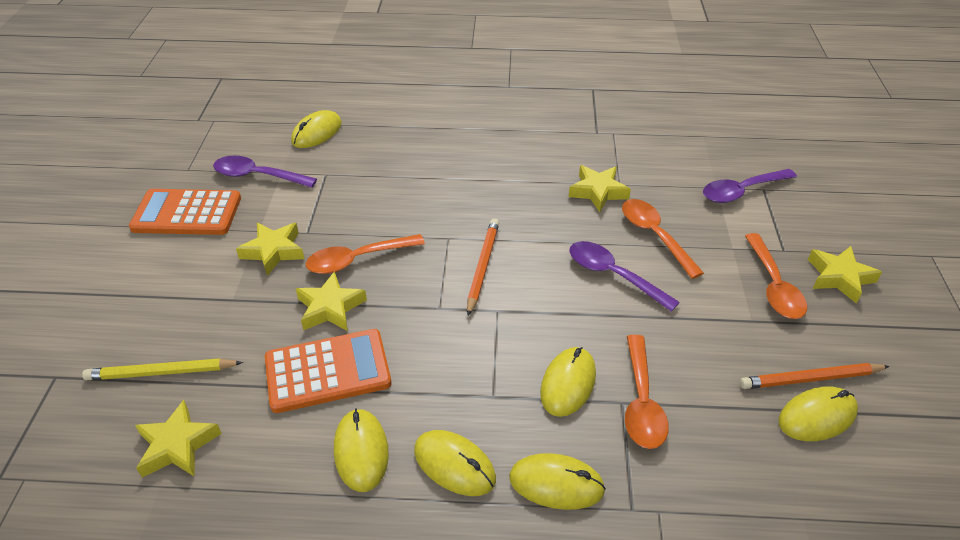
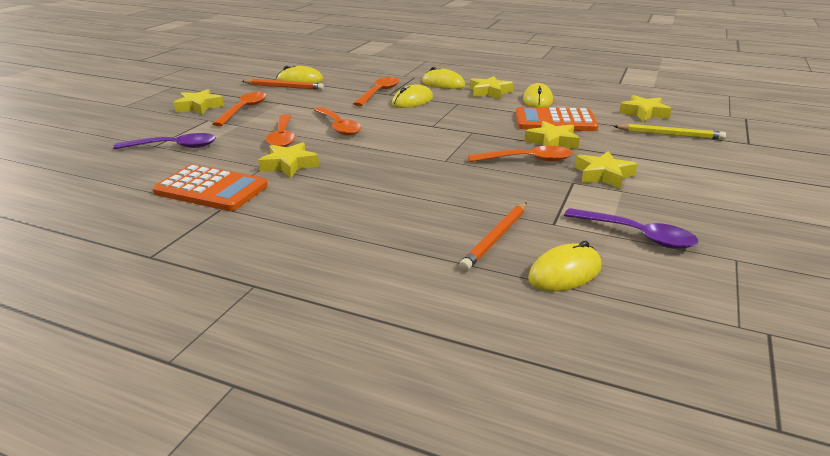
camera: 160 degrees left, 15 degrees down
(187, 213) = (707, 215): orange calculator -> orange calculator (211, 189)
(454, 465) = (489, 92): yellow mouse -> yellow star
(482, 267) = (428, 143): orange pencil -> orange pencil (496, 238)
(613, 275) = (338, 127): purple spoon -> orange spoon

